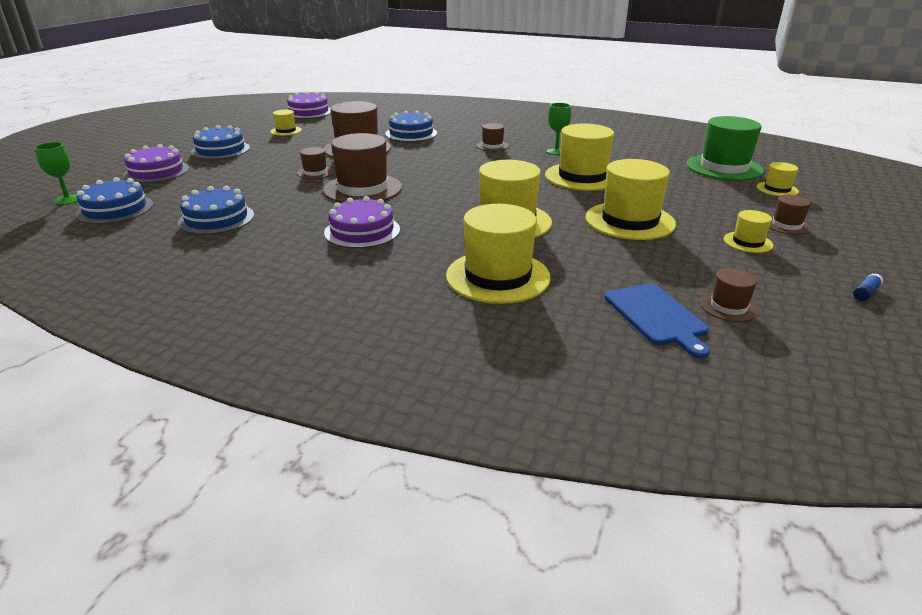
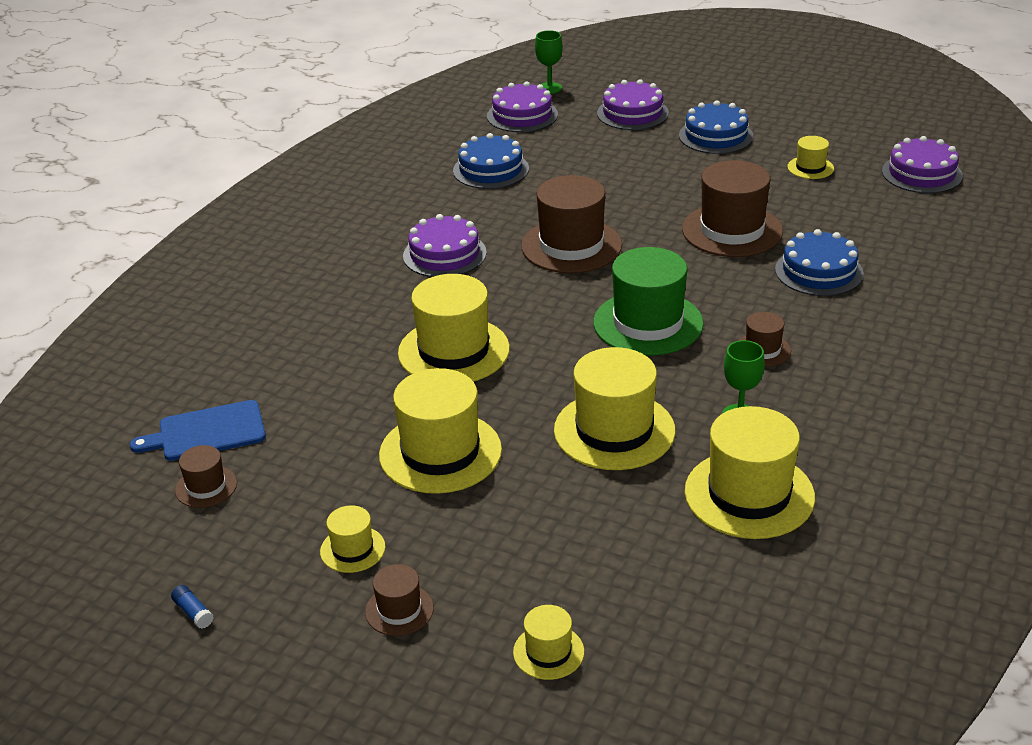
camera: 95 degrees right, 5 degrees up
(115, 209) = (522, 115): blue cake -> purple cake
(315, 172) = (630, 208): brown hat -> none
(498, 276) = (317, 339): yellow hat -> yellow hat (749, 494)
(724, 167) = (664, 613): green hat -> green hat (648, 323)

